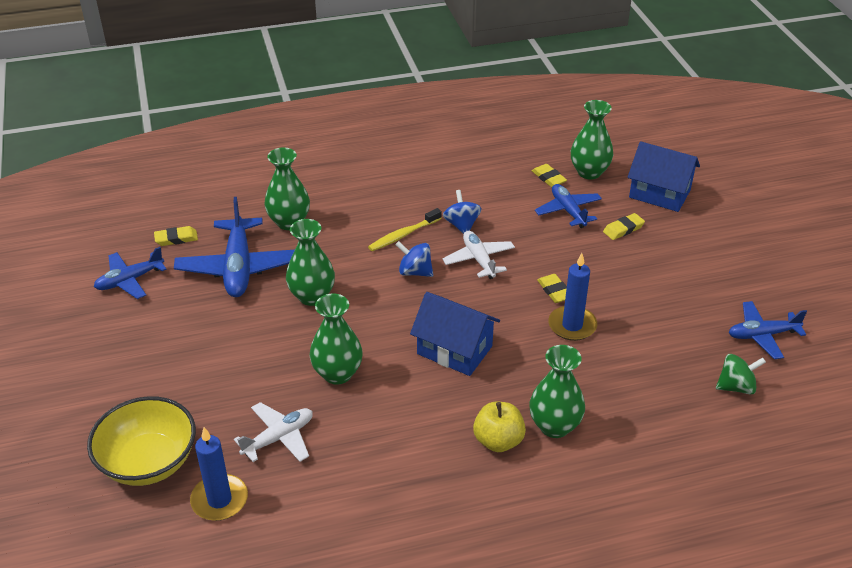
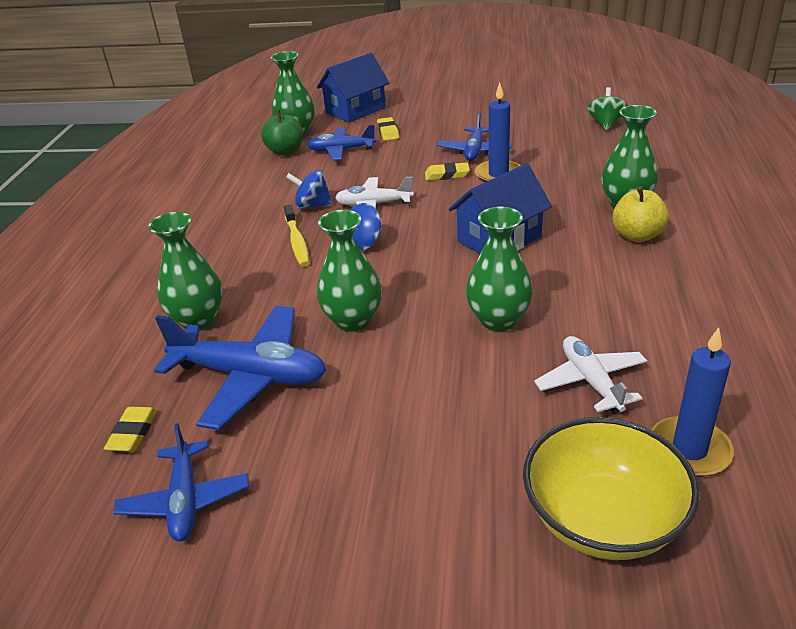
camera: 65 degrees left, 5 degrees down
(548, 178) = (285, 151): yellow eraser -> green apple
(762, 335) = (553, 105): blue plane -> blue plane (474, 151)

